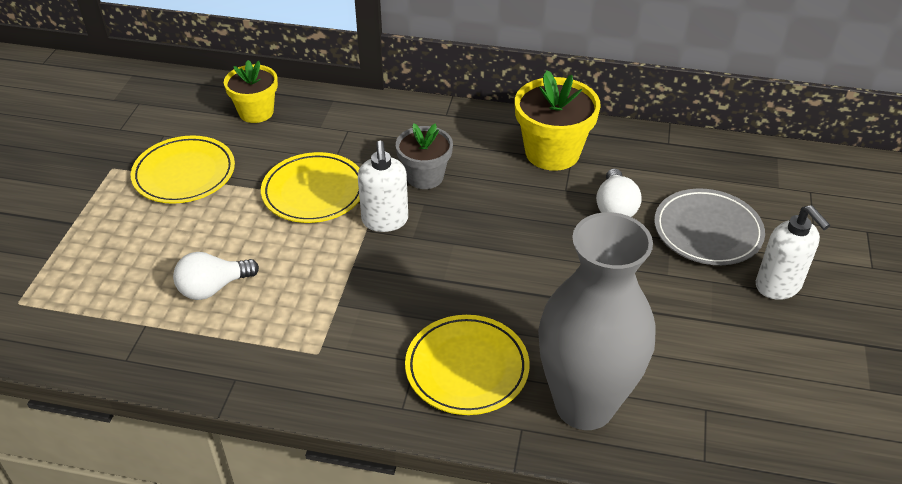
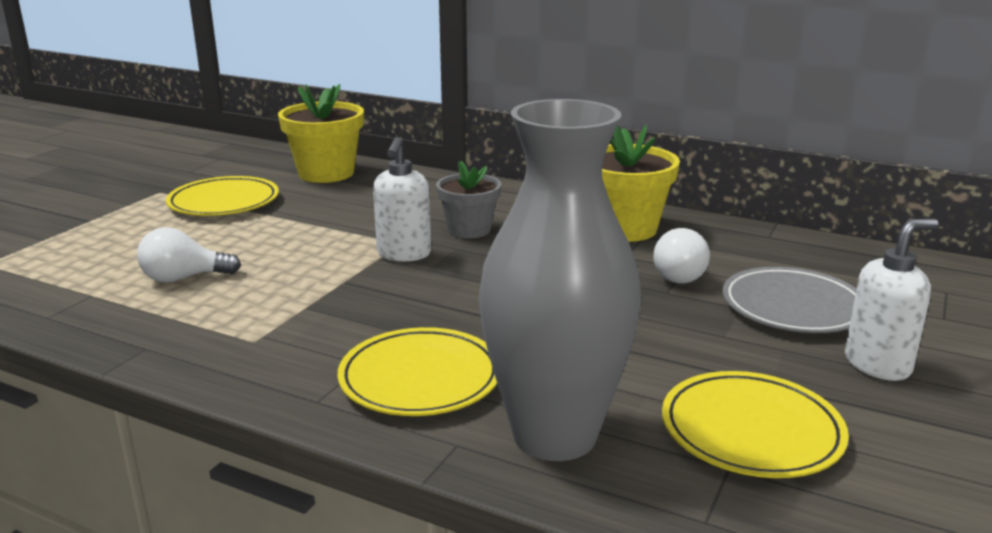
camera: 15 degrees right, 20 degrees down
(256, 112) = (326, 173): yellow flower pot -> yellow flower pot, size x1.51
(314, 192) = (343, 227): yellow plate -> yellow plate (751, 431)
(778, 286) = (878, 365): white soap dispenser -> white soap dispenser turned 105 degrees counterclockwise

